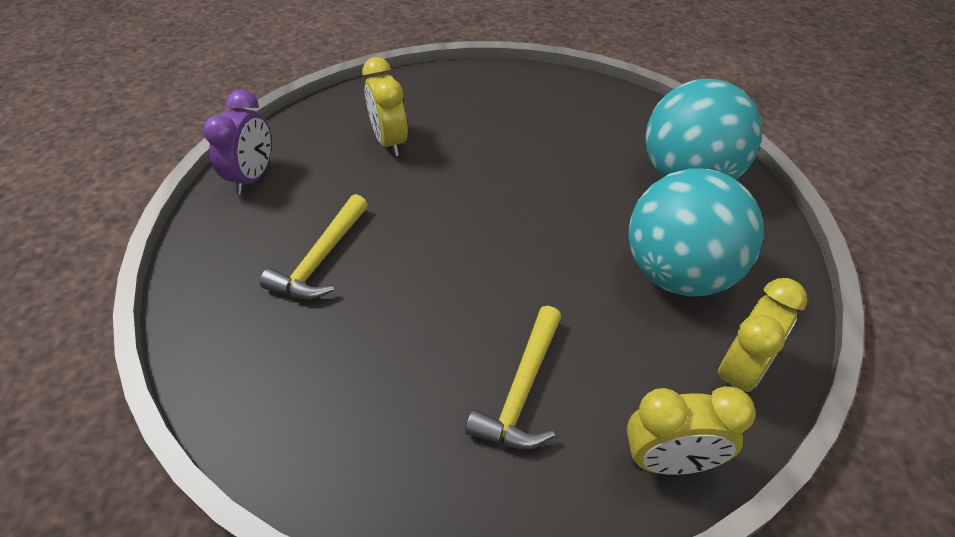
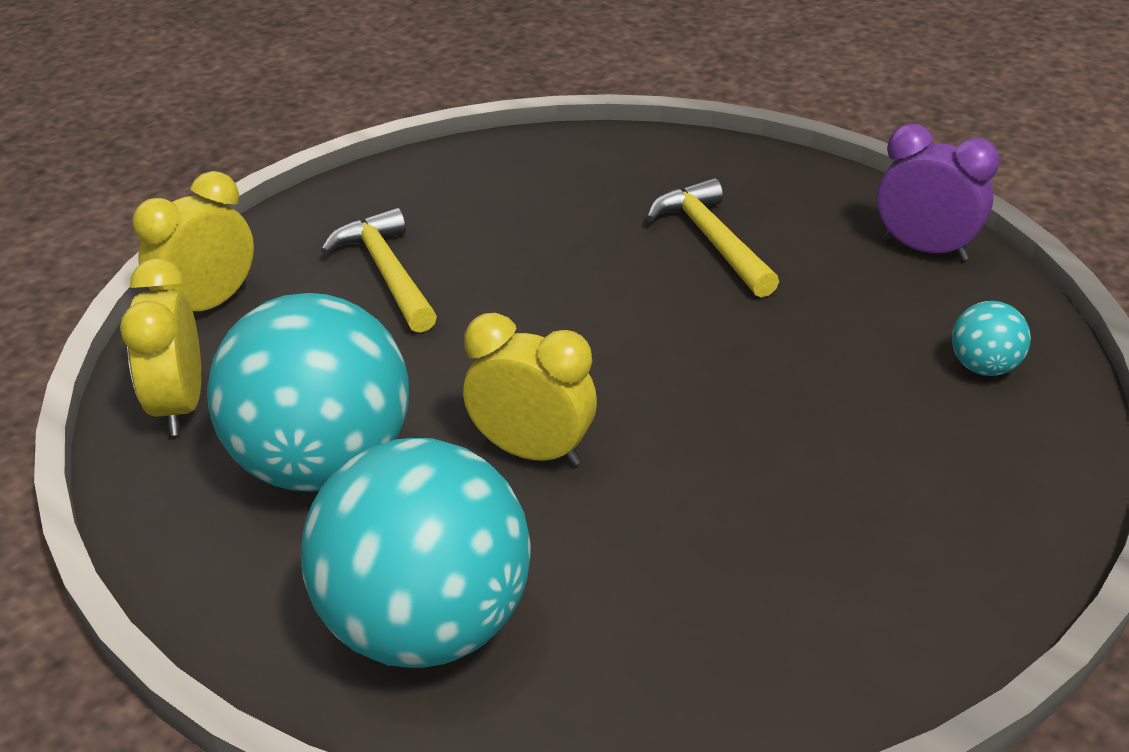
camera: 135 degrees right, 10 degrees down
(253, 177) = (925, 250): purple clock -> purple clock turned 150 degrees clockwise
(348, 122) = (984, 367): none -> turquoise ball
(390, 142) = (885, 380): yellow clock -> yellow clock (532, 452)

